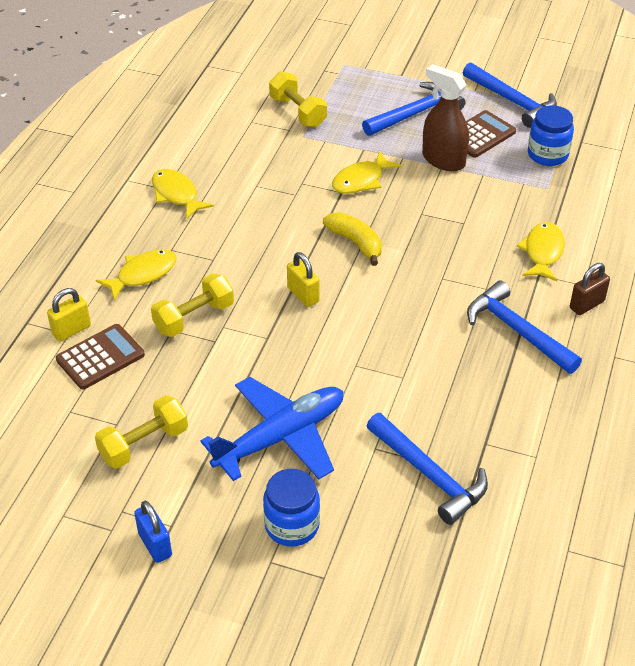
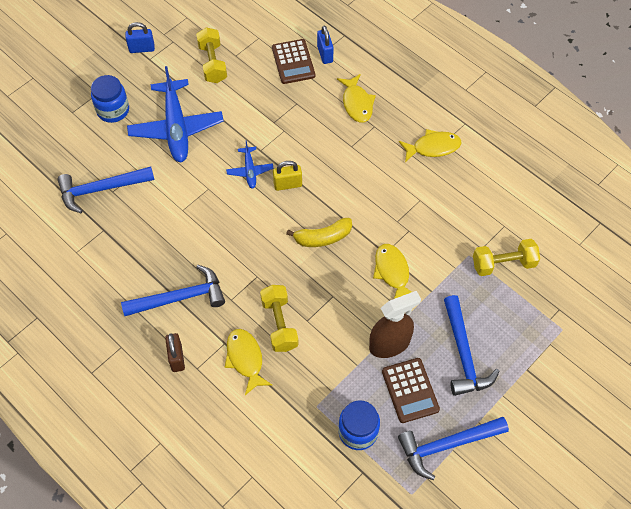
camera: 115 degrees right, 15 degrees up
(71, 330) = (325, 54): yellow padlock -> blue padlock
(194, 317) = (301, 118): yellow dumbbell -> yellow dumbbell (279, 324)
(304, 336) = (250, 171): none -> blue plane
(543, 252) = (245, 359): yellow fish -> yellow fish turned 150 degrees counterclockwise

